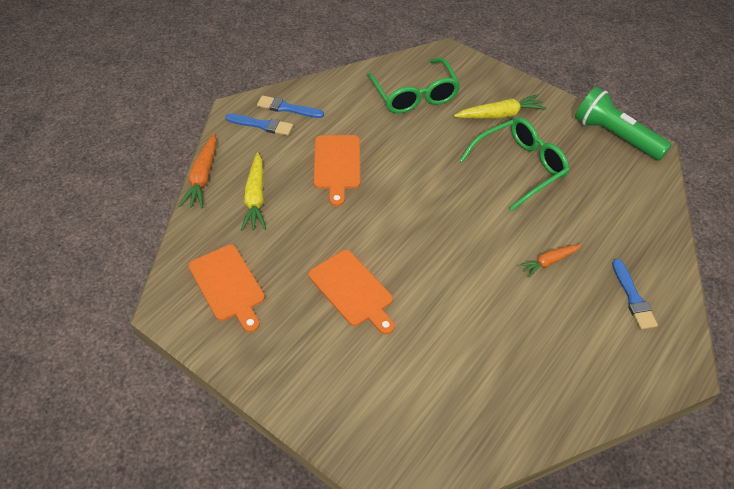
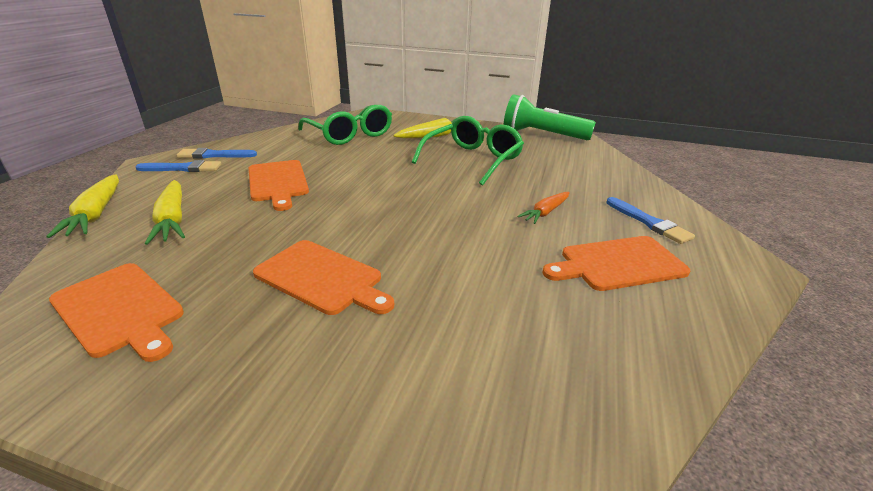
camera: 20 degrees left, 20 degrees down
(202, 177) = (96, 214): orange carrot -> yellow carrot
(573, 336) = (618, 264): none -> orange cutting board

